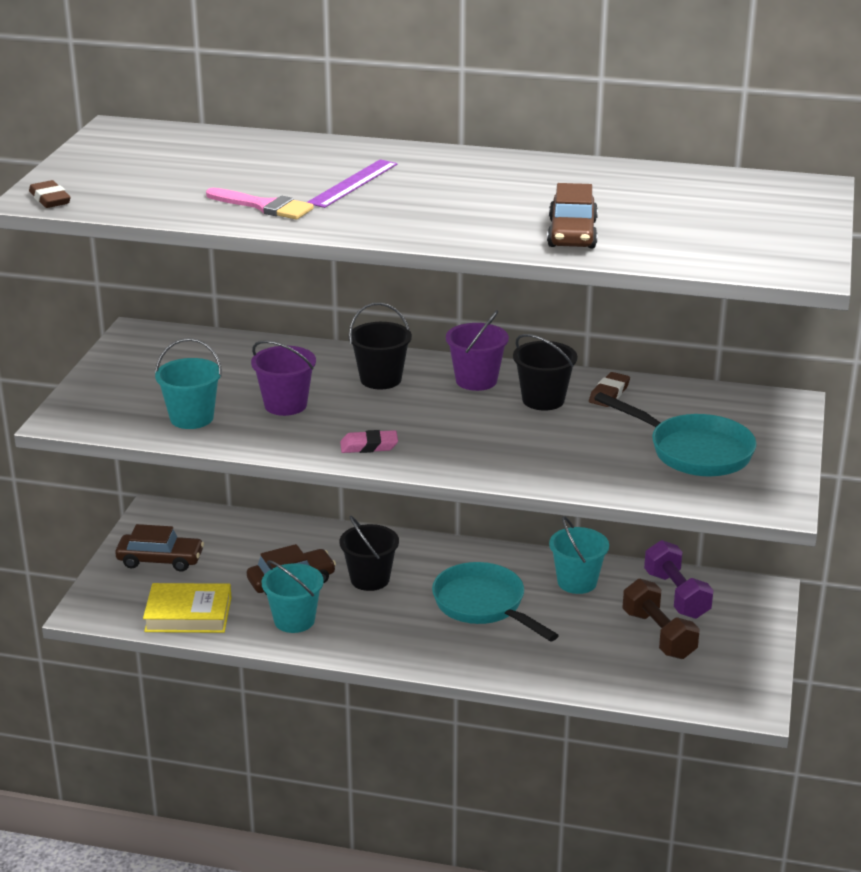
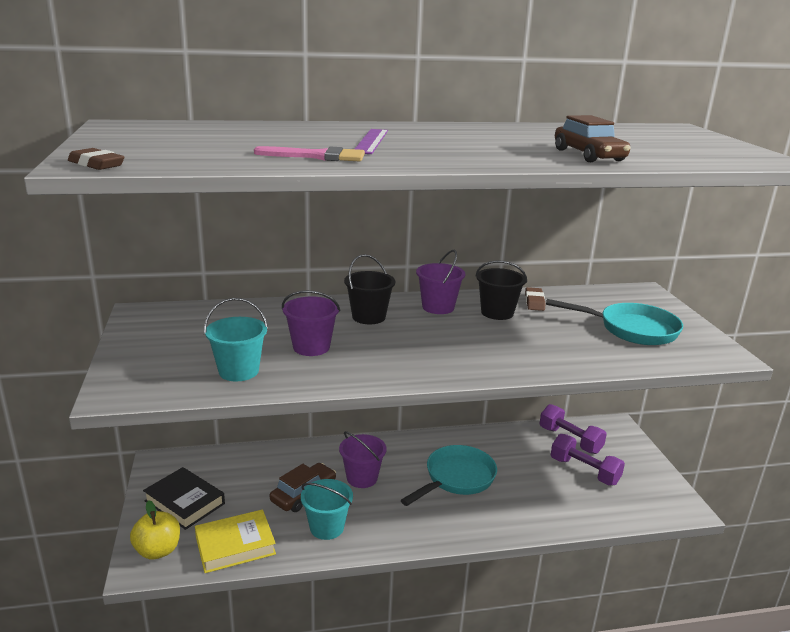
camera: 25 degrees left, 5 degrees down
(110, 600) = (158, 550): none -> yellow apple
(160, 560) = (184, 502): brown car -> black book
(369, 446) = (407, 367): pink eraser -> none
(370, 579) = (362, 478): black bucket -> purple bucket
(483, 605) = (456, 478): turquoise pan -> turquoise pan turned 105 degrees clockwise
(577, 582) = (503, 446): turquoise bucket -> none
(658, 635) = (584, 471): brown dumbbell -> purple dumbbell

